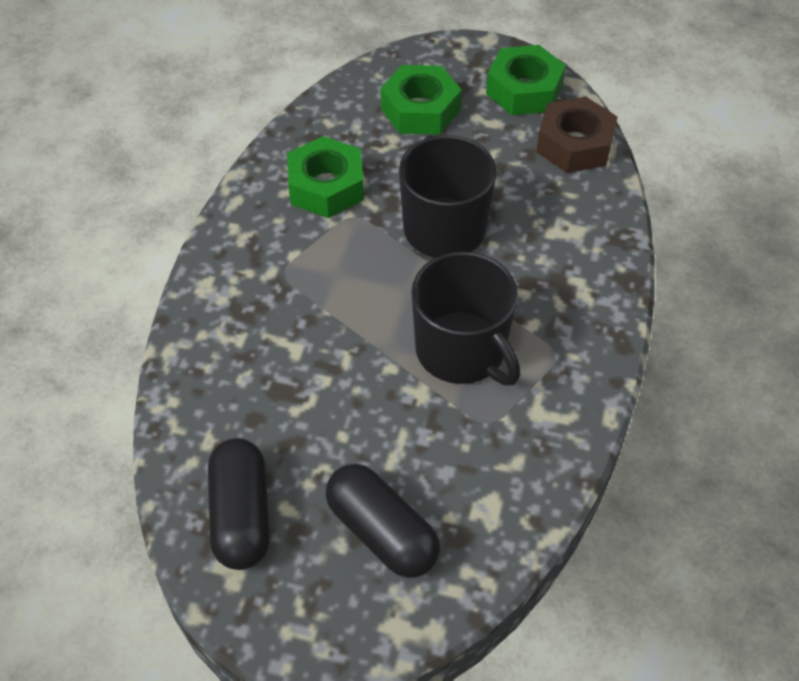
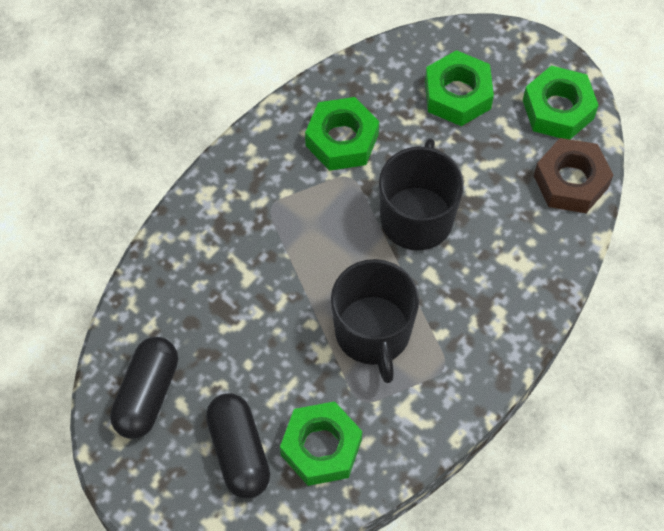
camera: 25 degrees right, 10 degrees up
(472, 488) = (321, 447): none -> green nut

